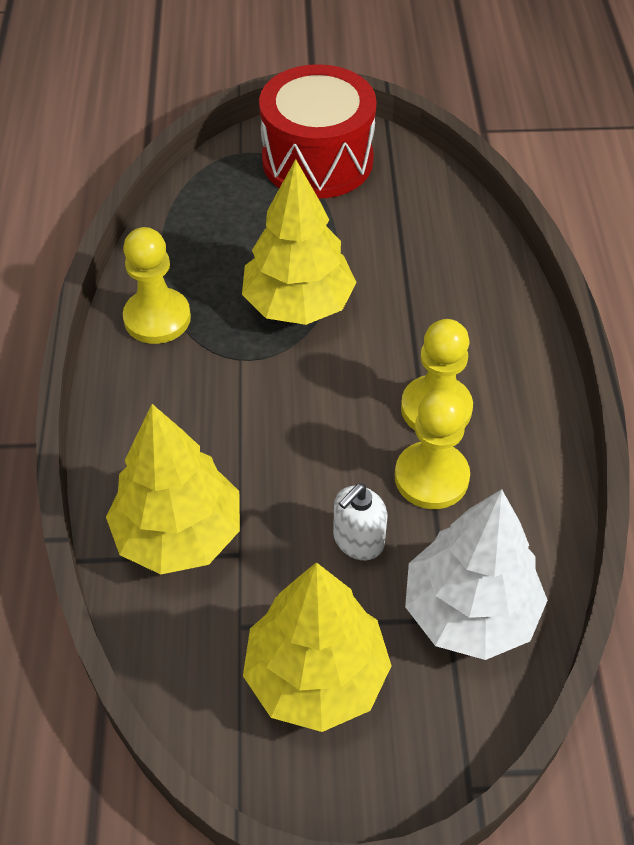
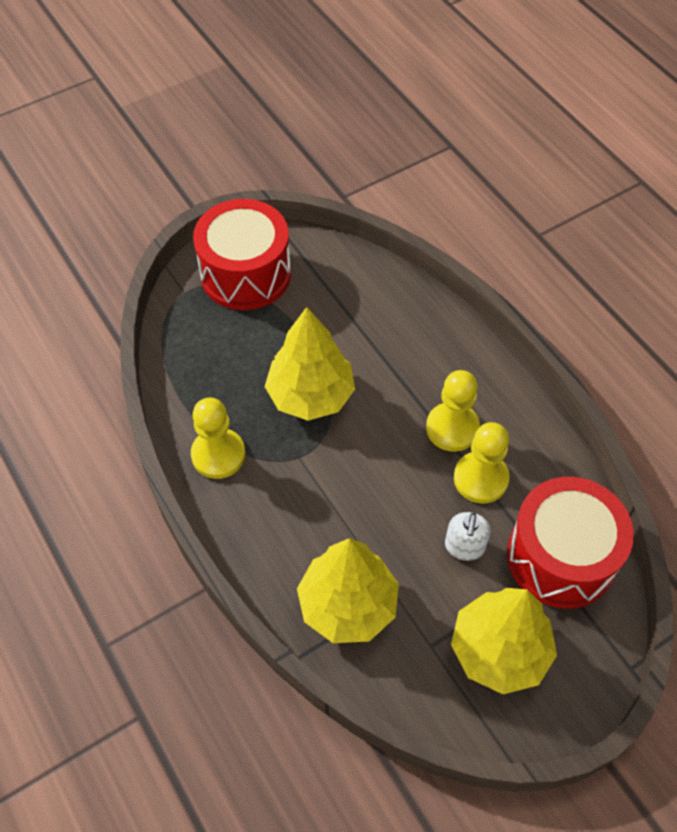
camera: 30 degrees left, 5 degrees up
(469, 611) = (560, 557): white tree -> red drum

